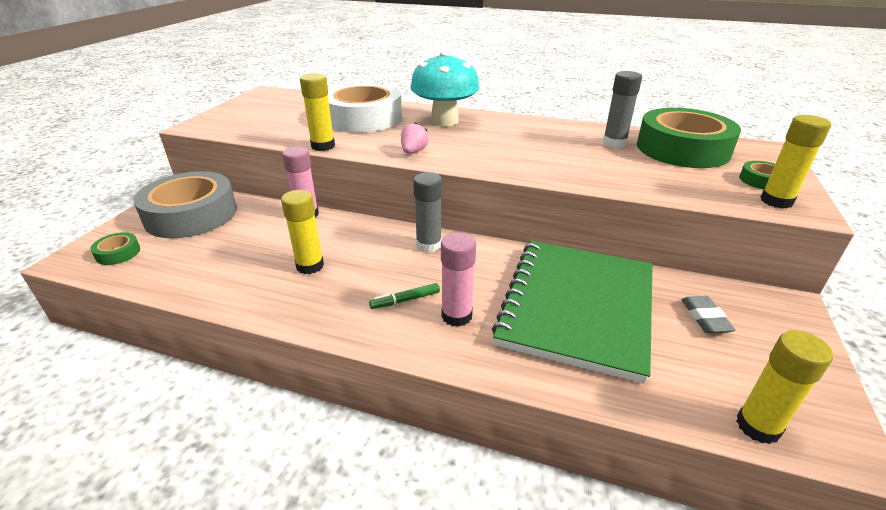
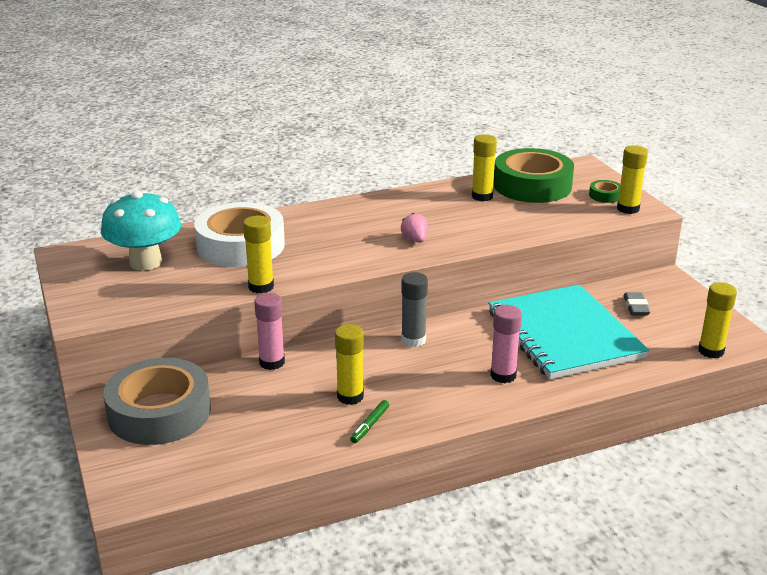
camera: 40 degrees left, 5 degrees down
(118, 253) = (160, 471): green tape -> none
(405, 300) = (457, 383): green marker -> green marker (370, 425)
(413, 151) = (348, 261): pink strawberry -> pink strawberry (415, 239)
(444, 121) = (320, 222): turquoise mushroom -> turquoise mushroom (145, 262)
(577, 307) = (564, 334): green notebook -> turquoise notebook
(614, 143) = (482, 196): grey glue stick -> yellow glue stick
(705, 318) = (636, 307): grey eraser -> grey eraser turned 45 degrees clockwise

